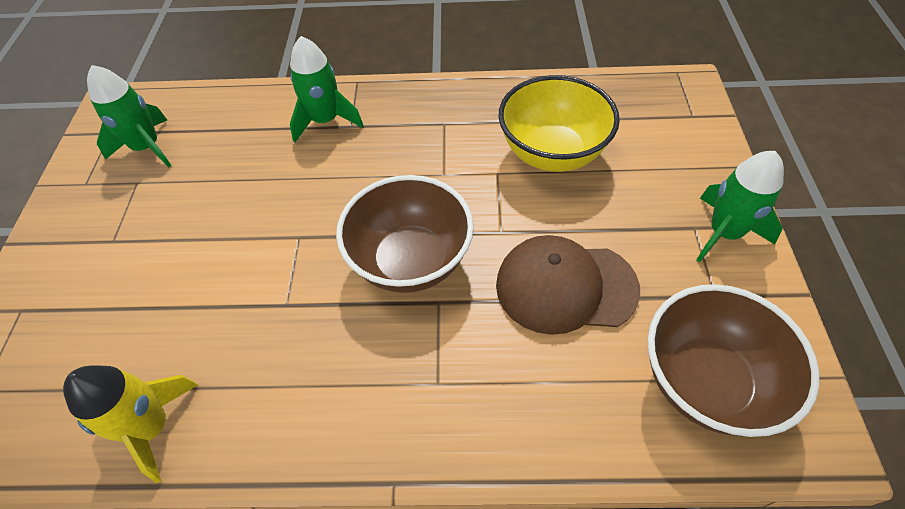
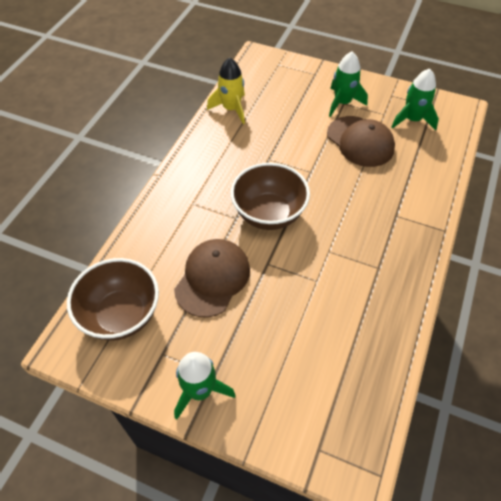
camera: 110 degrees right, 0 degrees up
(211, 195) = (360, 141): none -> brown cap
(325, 121) = (406, 203): green rocket -> green rocket (342, 103)
(552, 153) = (320, 321): yellow bowl -> none

